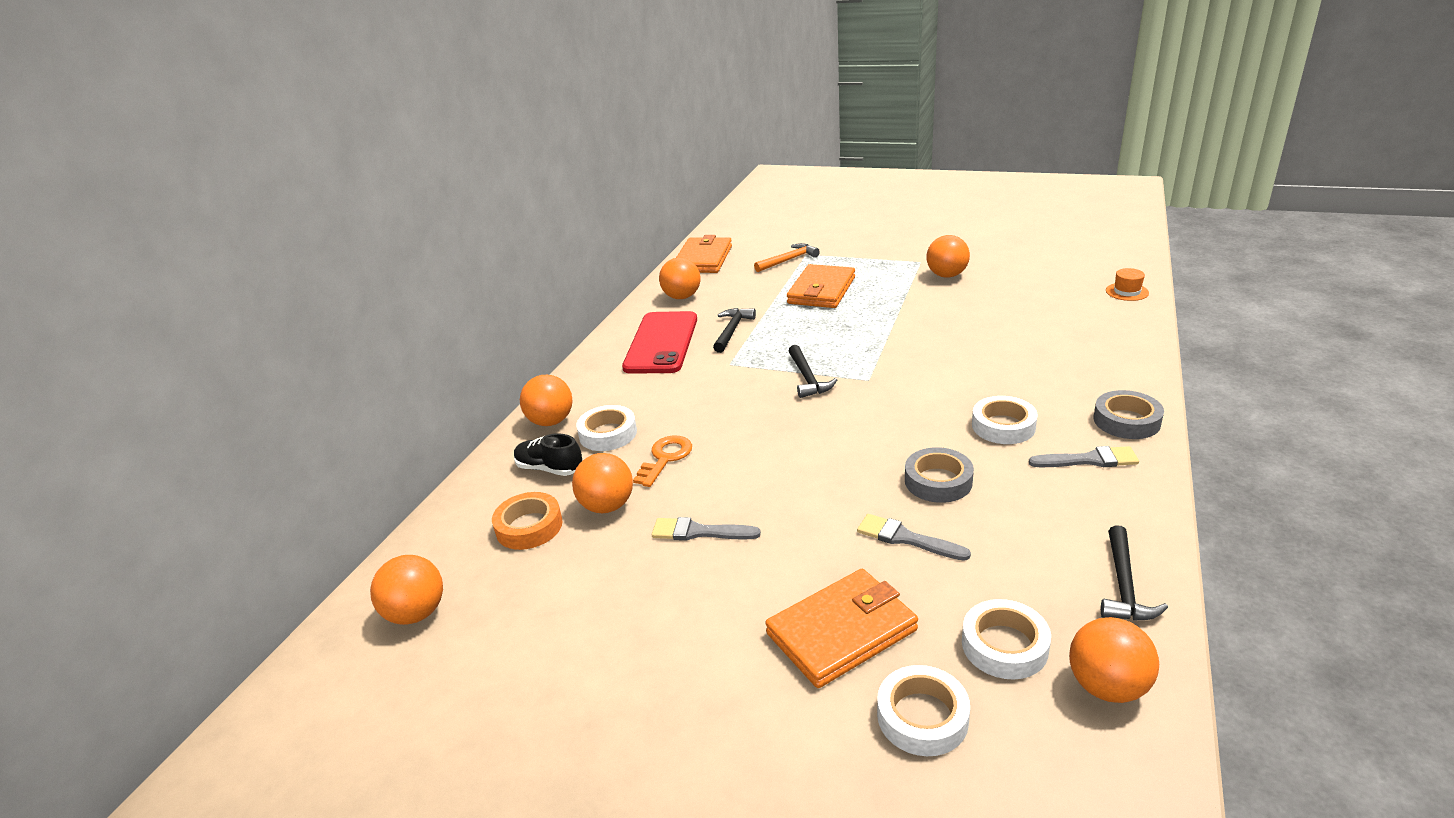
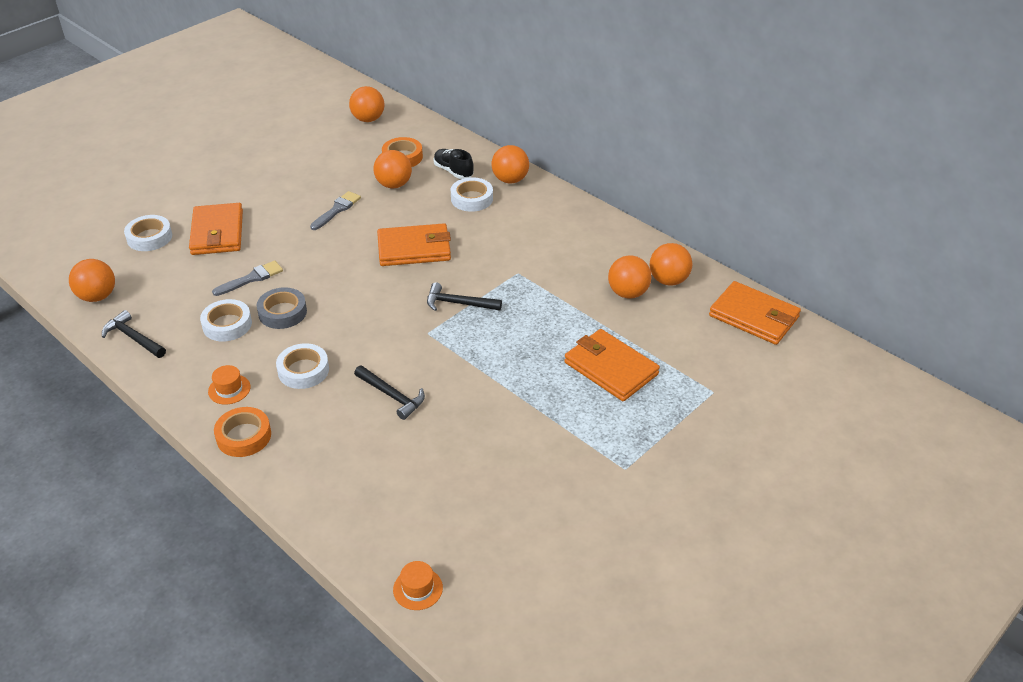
camera: 110 degrees right, 10 degrees up
(549, 469) = (453, 171): black shoe -> black shoe turned 90 degrees counterclockwise
(661, 343) = (584, 248): red phone -> none
(665, 458) = (420, 214): orange key -> none
(732, 330) = (574, 290): black hammer -> black hammer (392, 396)
(738, 437) = (414, 249): none -> orange wallet
(788, 260) = (706, 373): orange hammer -> none
(946, 275) = (573, 471): orange ball -> orange ball (628, 293)
(1004, 645) = (152, 278): white tape -> white tape (227, 325)
(1089, 460) = (229, 389): grey brush -> orange hat
(1126, 421) = (244, 436): grey tape -> orange tape

